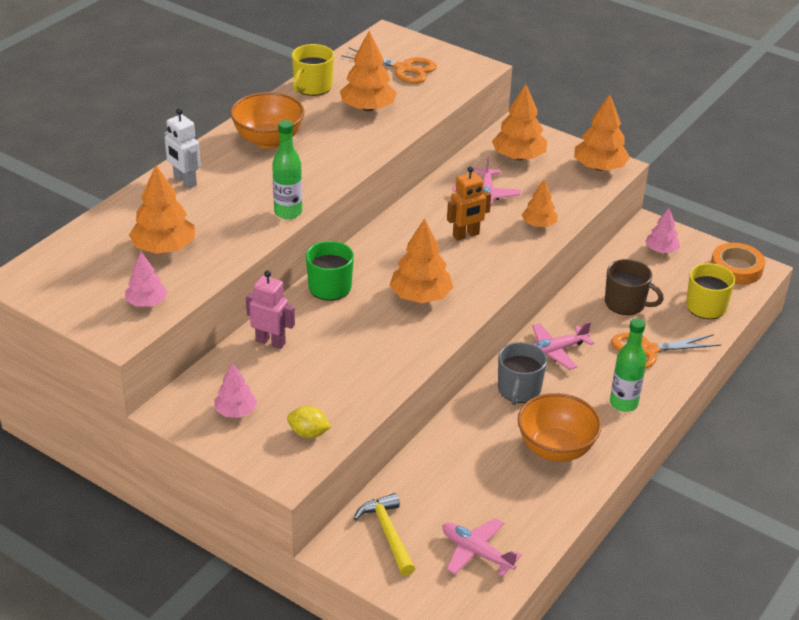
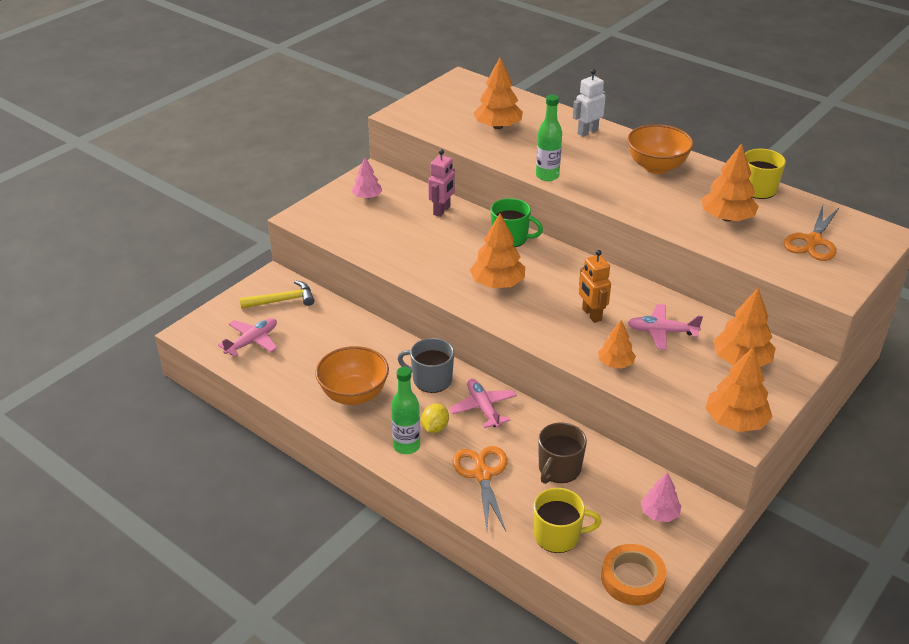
camera: 95 degrees right, 0 degrees up
(147, 302) = (433, 122): pink tree -> none
(308, 433) = (338, 226): yellow lemon -> yellow lemon (435, 428)

